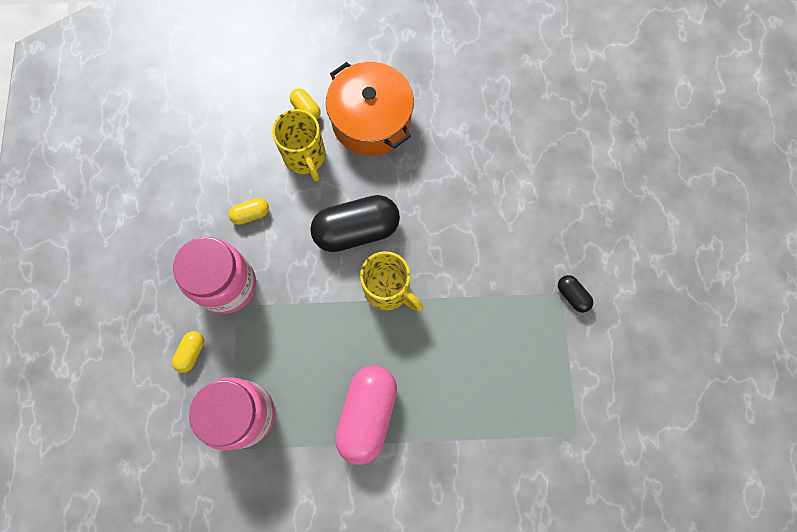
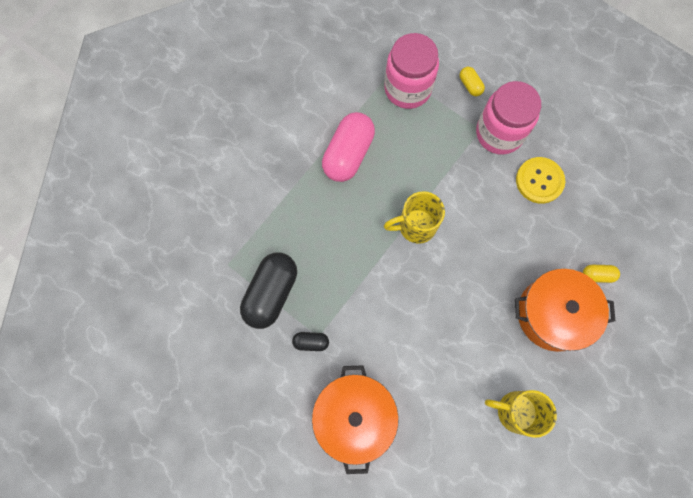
camera: 130 degrees right, 0 degrees up
(251, 214) = (539, 181): yellow capsule -> yellow button
(305, 157) = (557, 246): yellow mug -> yellow mug (515, 411)
(356, 230) = (474, 238): black capsule -> black capsule (271, 293)
(367, 414) = (348, 154): pink capsule -> pink capsule turned 60 degrees clockwise
(596, 210) = (354, 417): none -> orange pot

